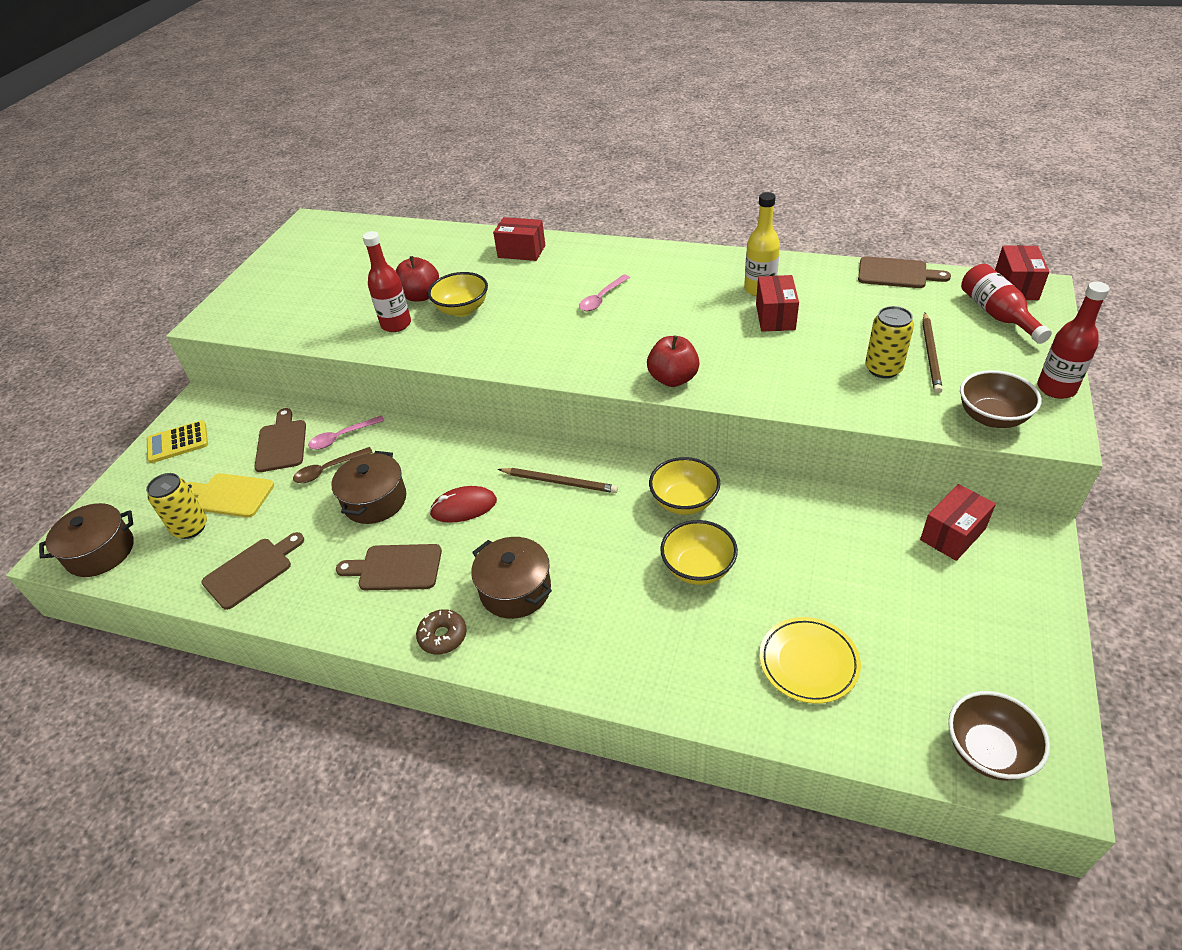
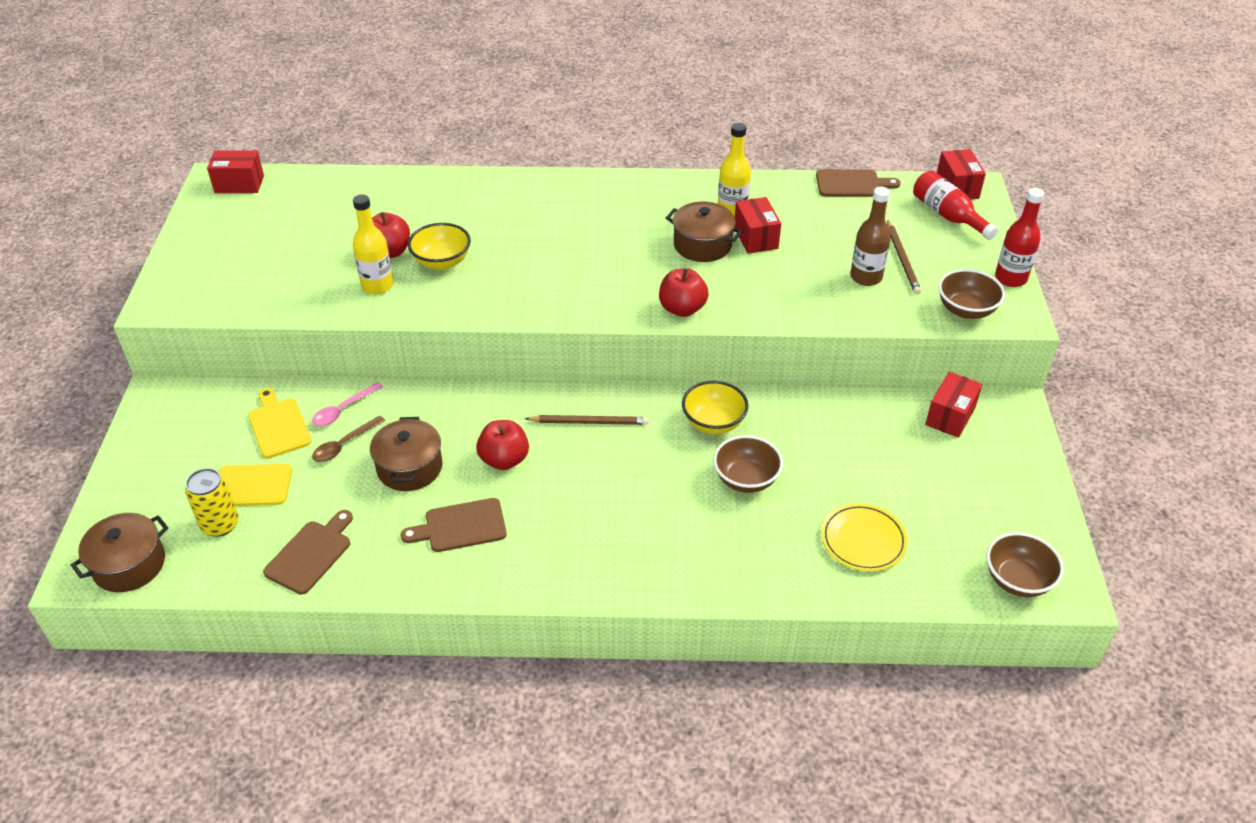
camera: 20 degrees left, 0 degrees up
(178, 442) = (155, 441): yellow calculator -> none
(281, 443) = (278, 425): brown cutting board -> yellow cutting board
(396, 324) = (377, 285): red bottle -> yellow bottle
(443, 636) = (534, 578): brown donut -> none
(464, 507) = (504, 460): red mouse -> red apple
(515, 590) = (586, 526): brown pot -> brown pot (702, 245)
(521, 251) = (477, 193): red box -> red box (239, 184)
(601, 298) = (582, 236): pink spoon -> none
(698, 568) = (746, 479): yellow bowl -> brown bowl
(883, 369) = (866, 277): yellow can -> brown bottle

